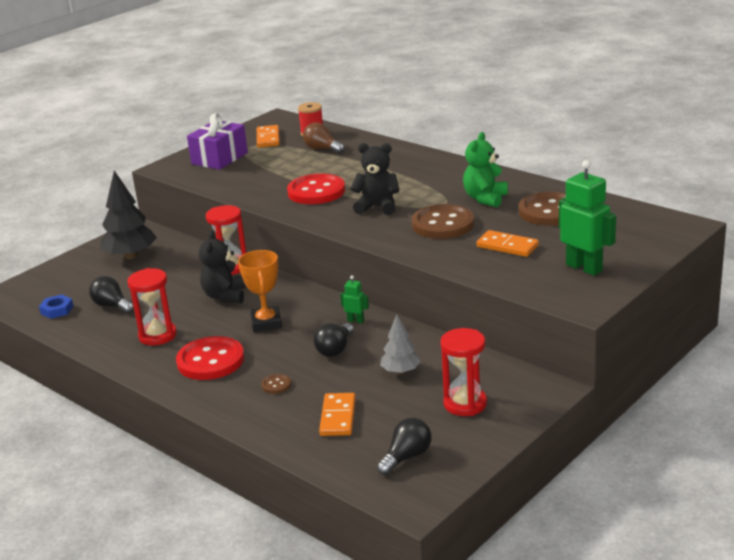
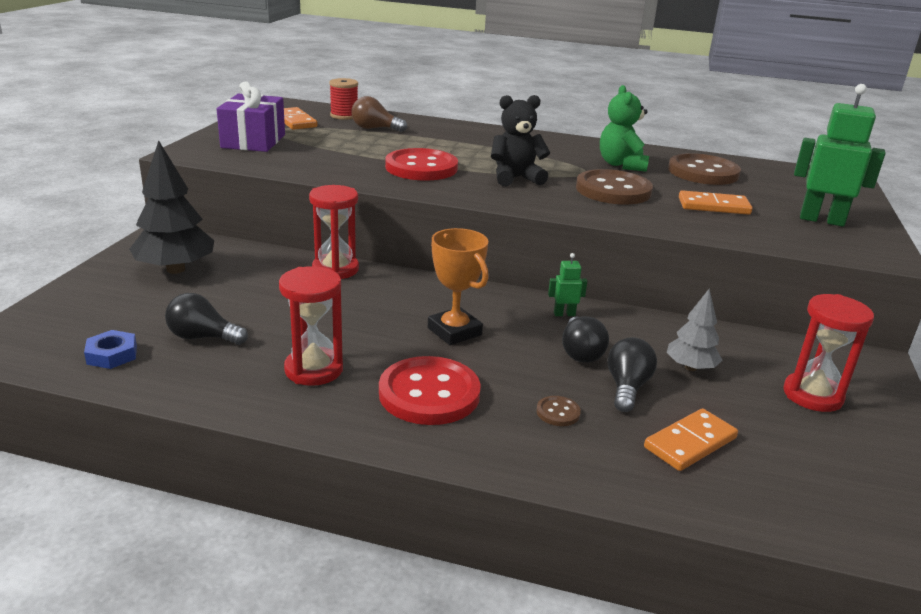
camera: 30 degrees left, 0 degrees up
(225, 296) = (363, 305): black teddy bear -> none
(338, 417) = (690, 443): orange domino -> orange domino turned 75 degrees clockwise
(407, 457) = (842, 483): black light bulb -> black light bulb (627, 388)

